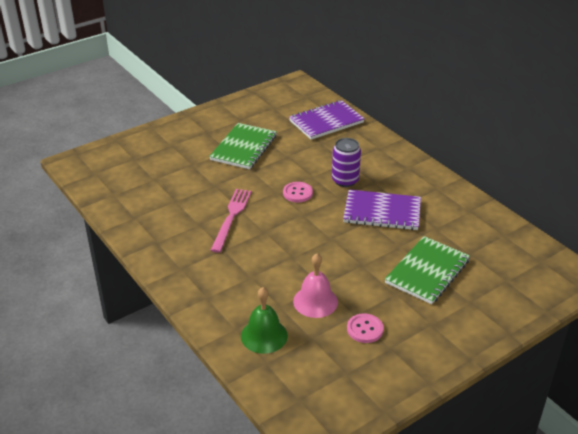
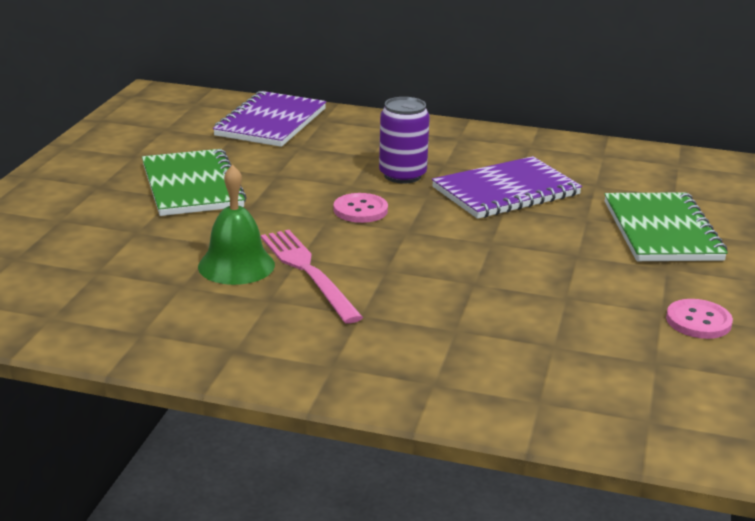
camera: 40 degrees left, 10 degrees down
(264, 335) = (591, 390): green bell -> green bell (236, 265)
(315, 301) = (589, 319): pink bell -> none

